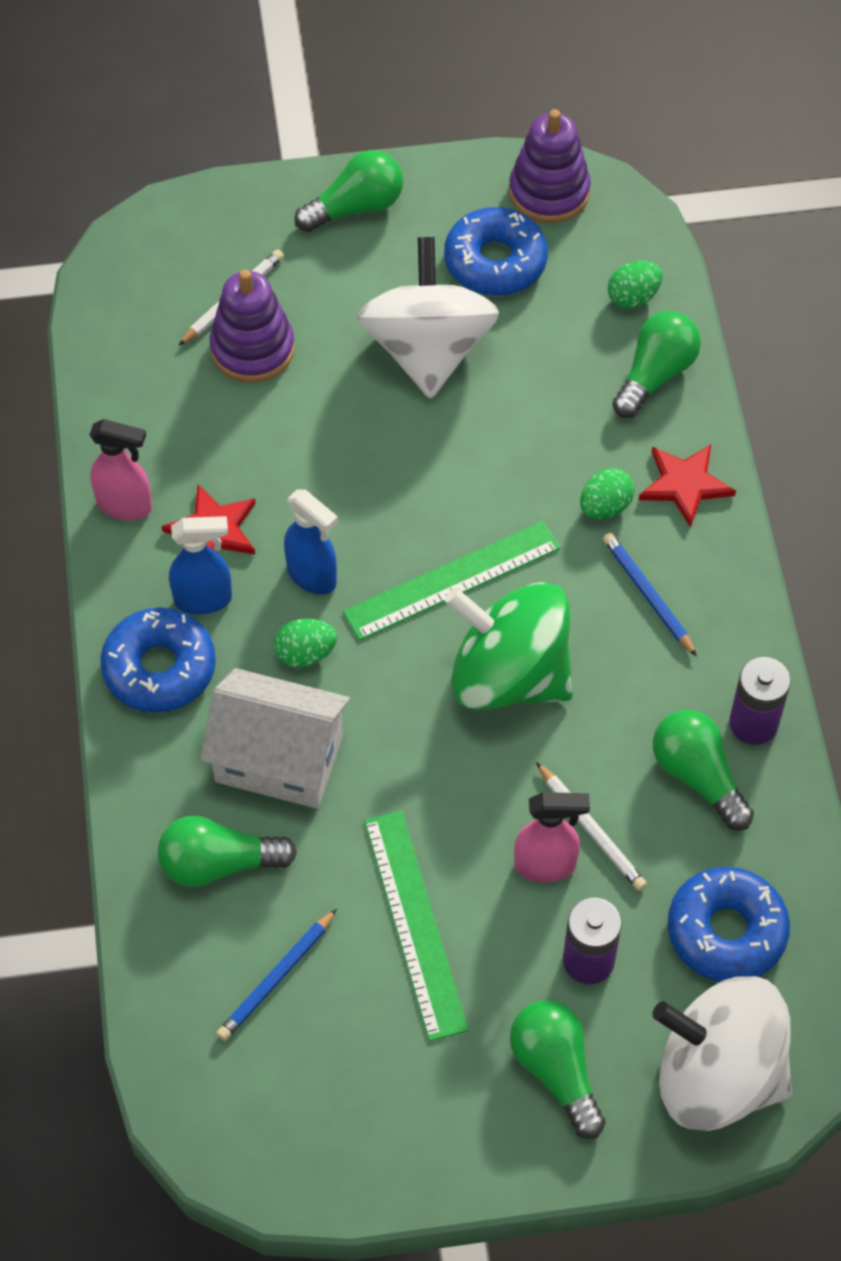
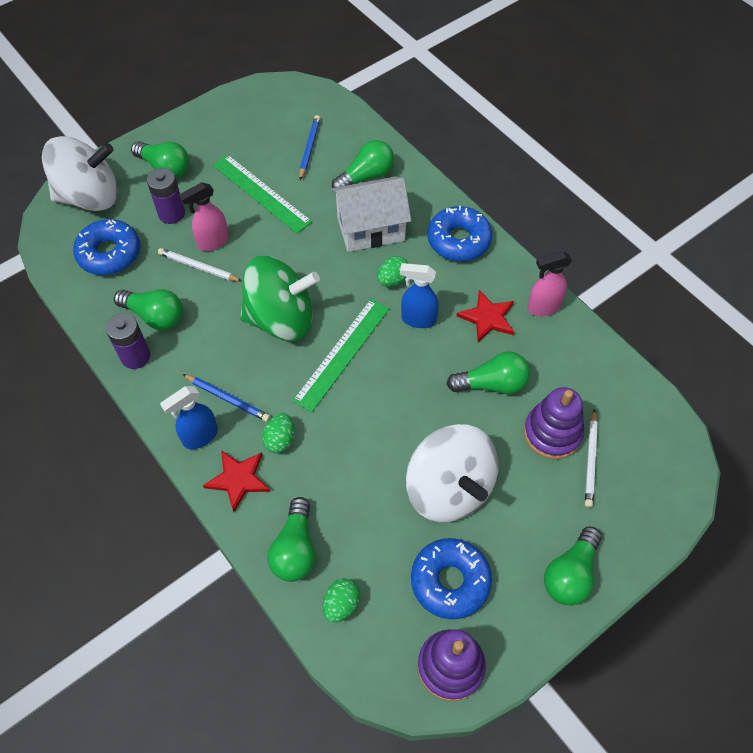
camera: 150 degrees right, 0 degrees up
(204, 599) = (464, 281): blue spray bottle -> blue spray bottle (200, 437)
(279, 441) = (492, 384): none -> green light bulb

